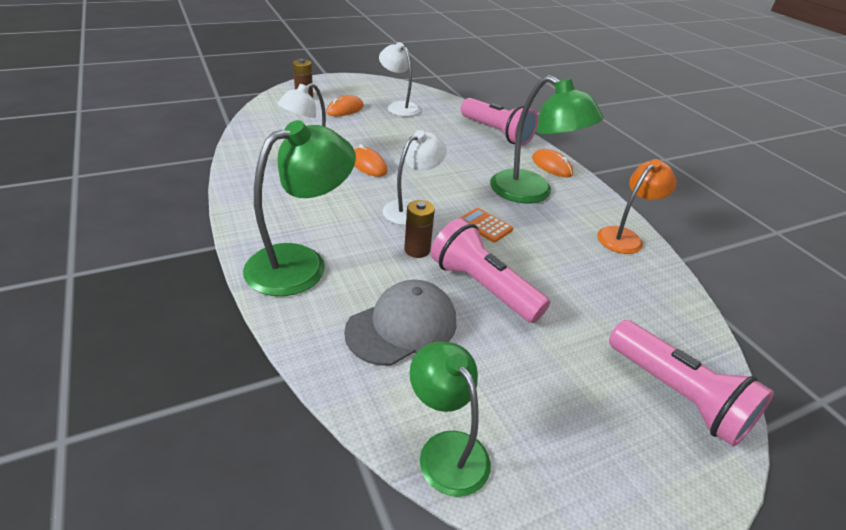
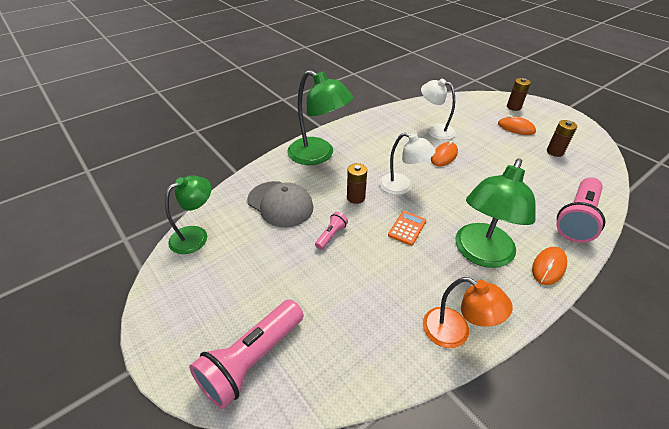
camera: 80 degrees right, 5 degrees up
(398, 107) = (555, 152): white lamp -> brown battery
(483, 287) = (331, 235): pink flashlight -> pink flashlight, size x0.47

